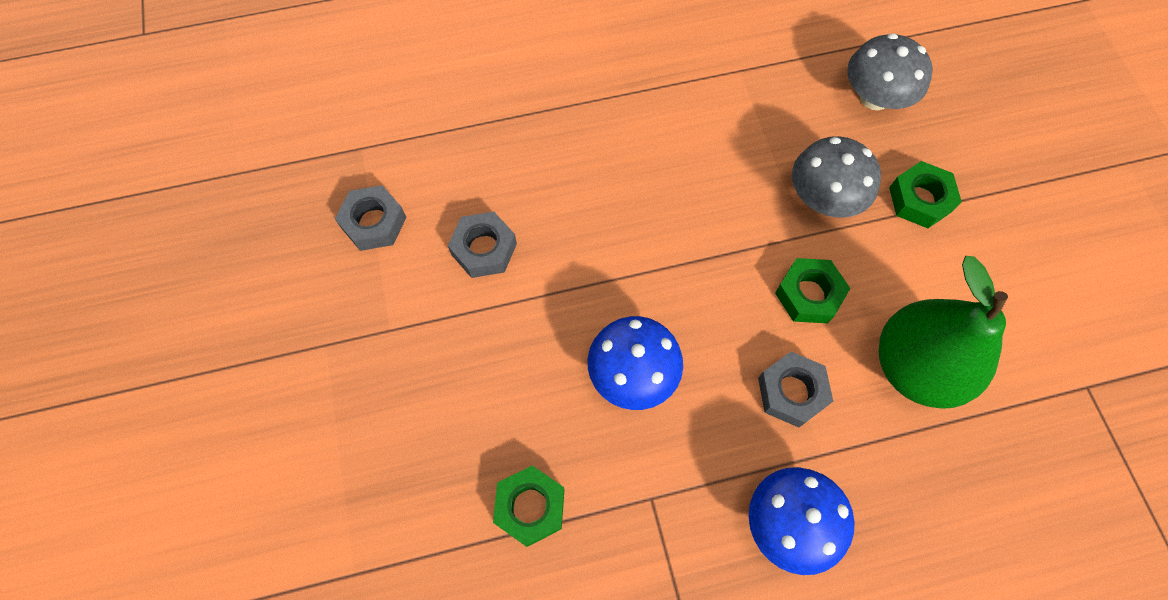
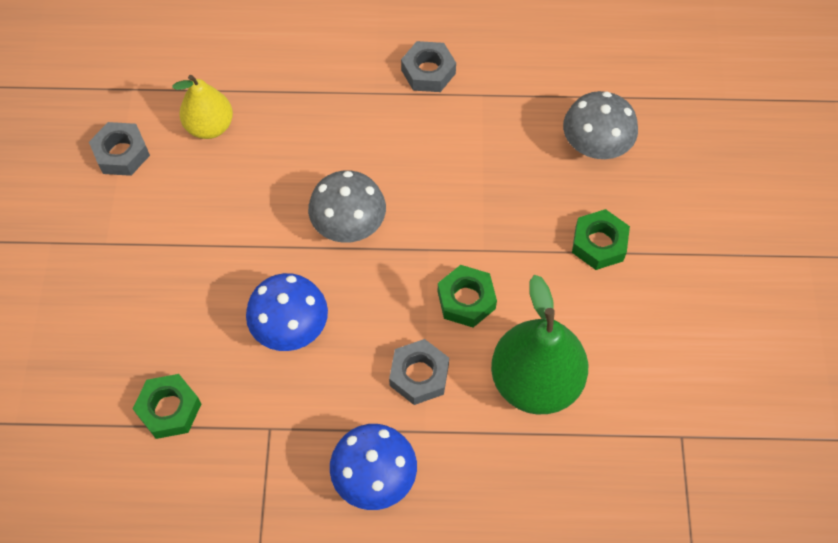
camera: 15 degrees right, 5 degrees down
(462, 170) = (210, 126): none -> yellow pear
(484, 249) = (204, 196): grey nut -> grey nut (428, 72)
(823, 198) = (512, 222): grey mushroom -> grey mushroom (349, 225)

